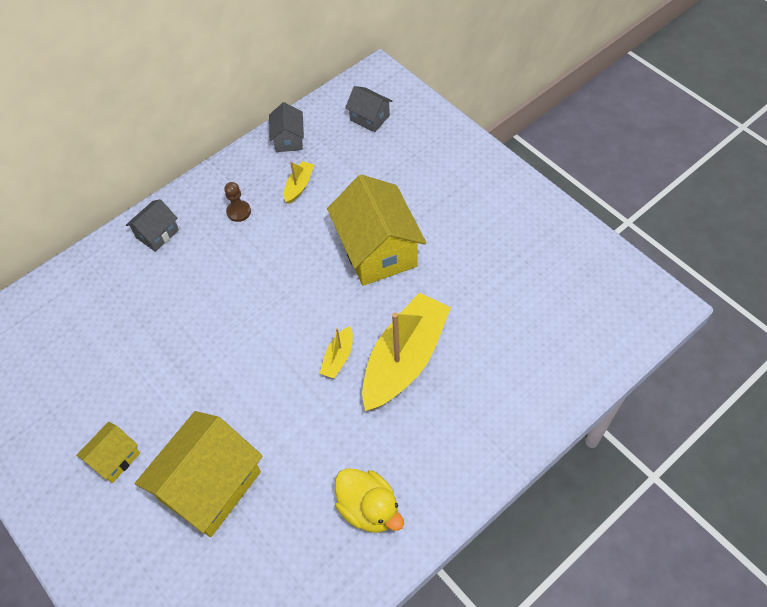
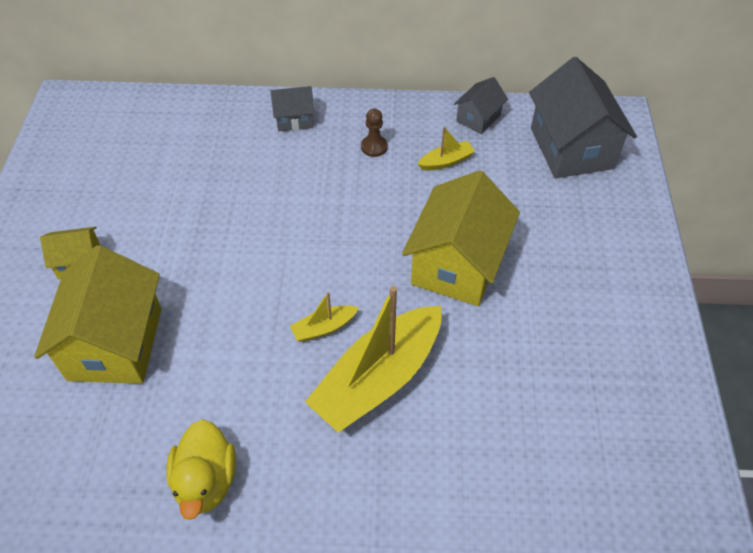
camera: 40 degrees right, 5 degrees down
(210, 486) = (115, 343): yellow house -> yellow house turned 75 degrees counterclockwise
(369, 118) = (571, 148): grey house -> grey house, size x1.99
(404, 359) = (378, 378): yellow boat -> yellow boat turned 150 degrees clockwise

